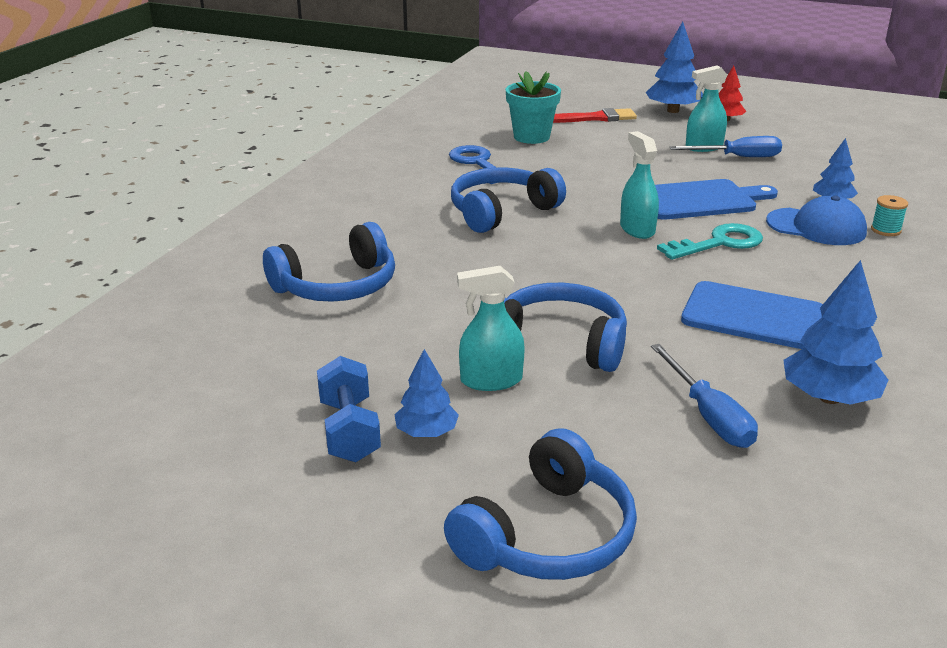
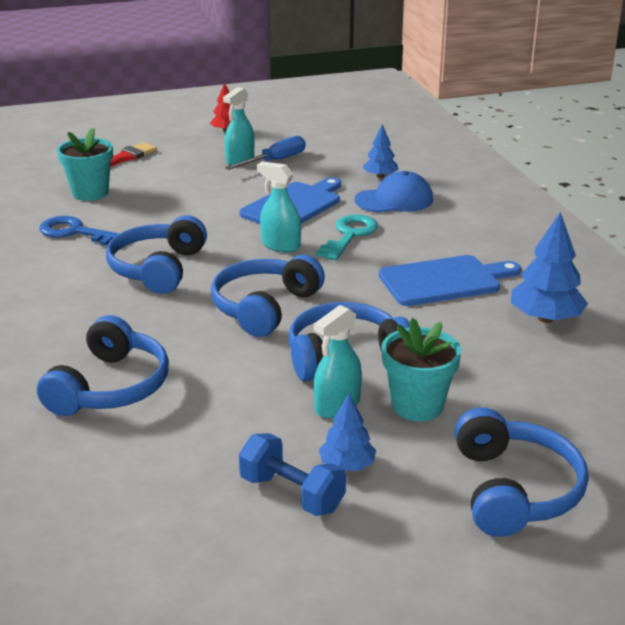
camera: 40 degrees left, 0 degrees up
(546, 275) = (264, 307): none -> blue headphones
(564, 415) = (417, 406): none -> turquoise flower pot
(673, 110) = (175, 134): blue tree -> none
(708, 415) = (498, 362): blue screwdriver -> none
(885, 230) = (437, 187): turquoise spool -> none

